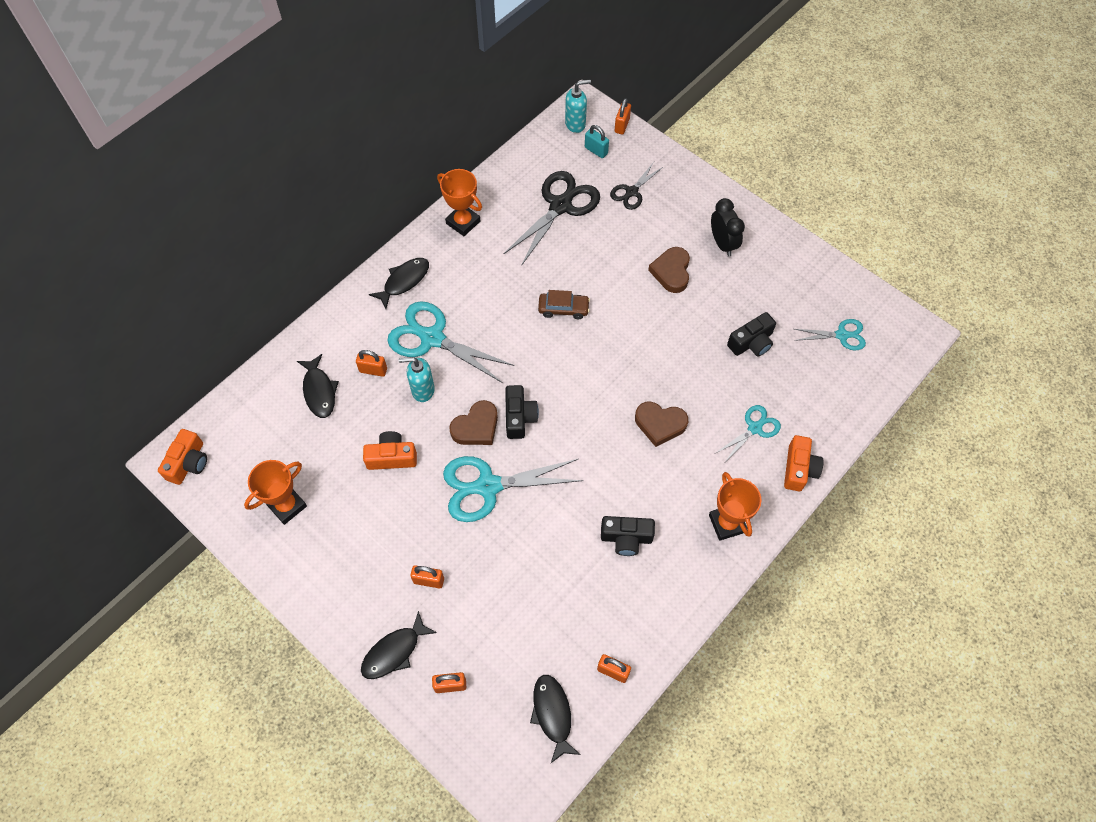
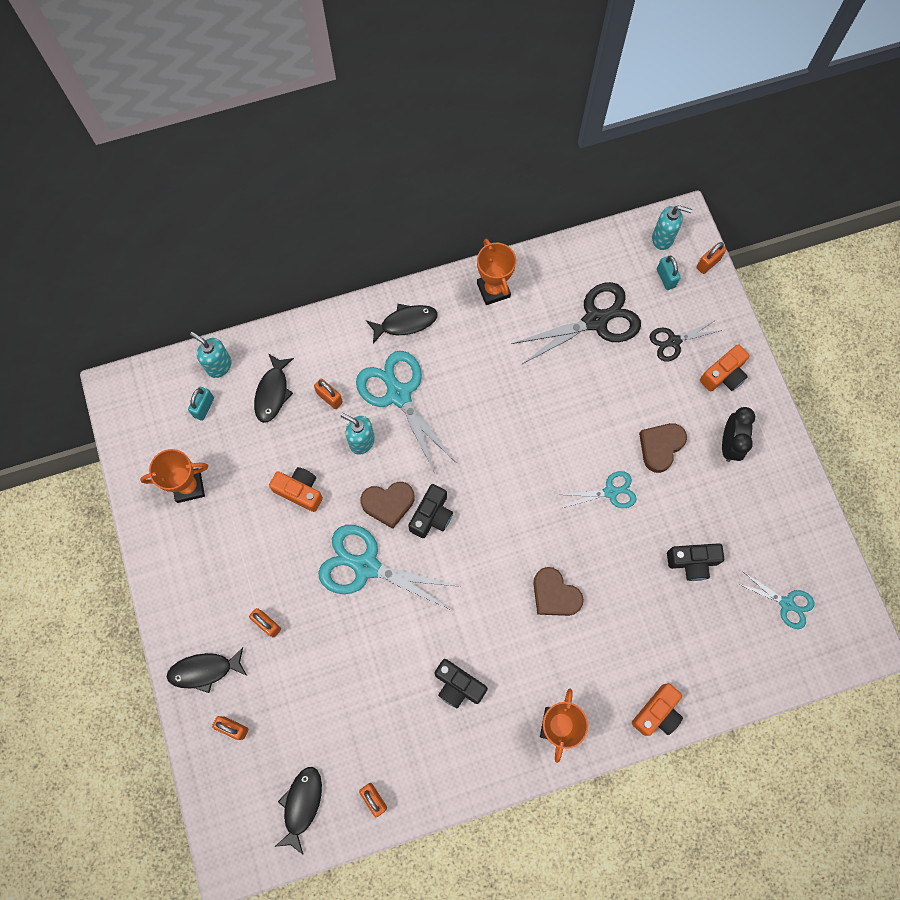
camera: 30 degrees right, 10 degrees up
(188, 463) = (130, 400): orange camera -> orange camera (723, 375)
(256, 394) = (219, 365): none -> turquoise soap dispenser
(262, 434) = (204, 407): none -> turquoise padlock
(563, 309) = (535, 430): brown car -> none
(754, 428) = (641, 649): turquoise scissors -> turquoise scissors (610, 492)

